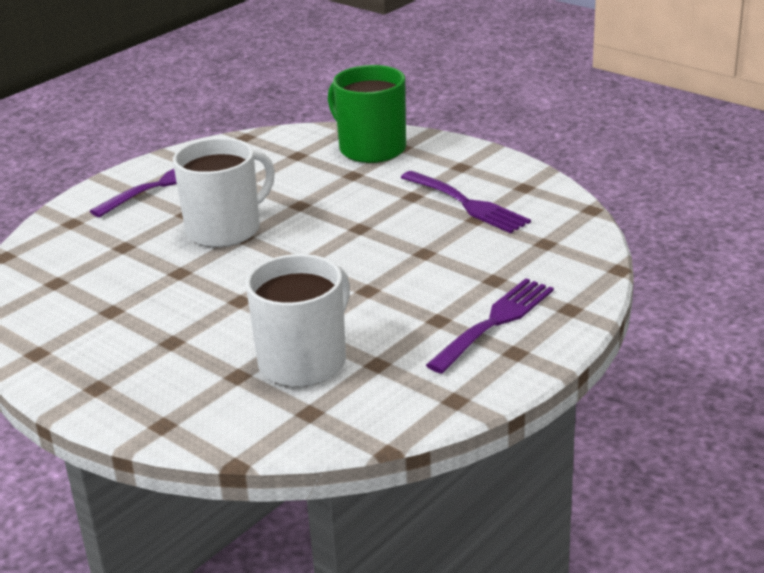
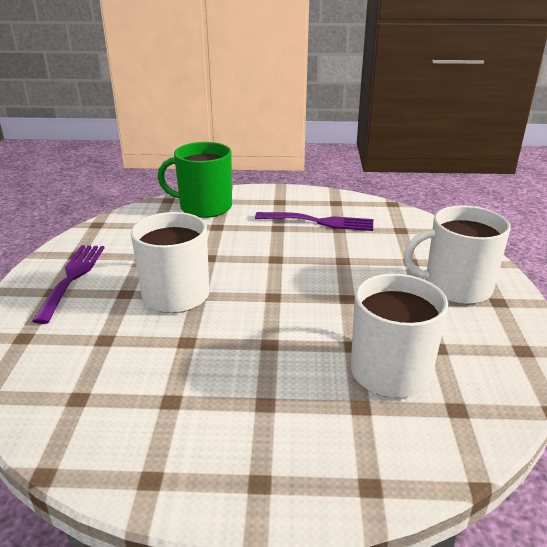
camera: 40 degrees left, 0 degrees up
(495, 322) = (456, 287): purple fork -> white mug

